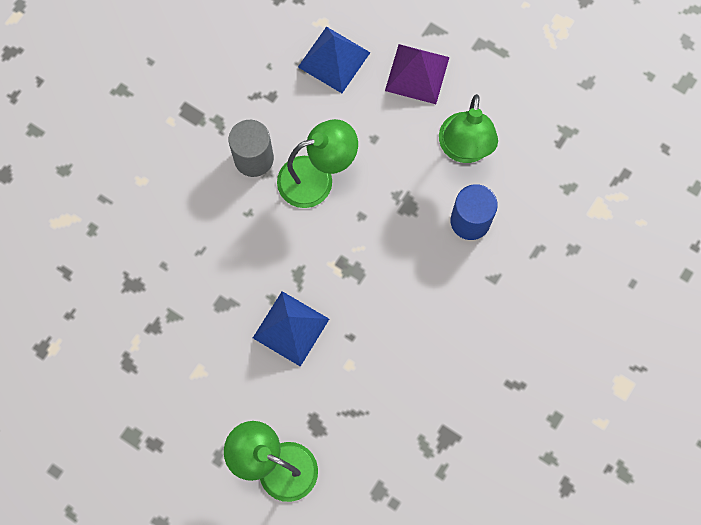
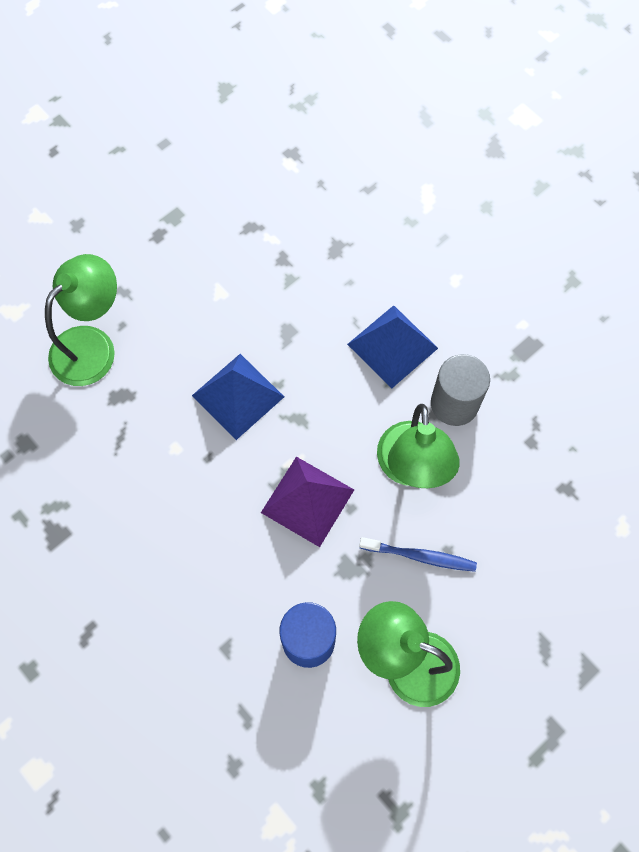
camera: 105 degrees right, 5 degrees down
(334, 59) = (567, 529): blue pyramid -> blue pyramid (392, 346)
(384, 157) = (420, 556): none -> blue toothbrush
(417, 74) = (526, 630): purple pyramid -> purple pyramid (307, 501)

